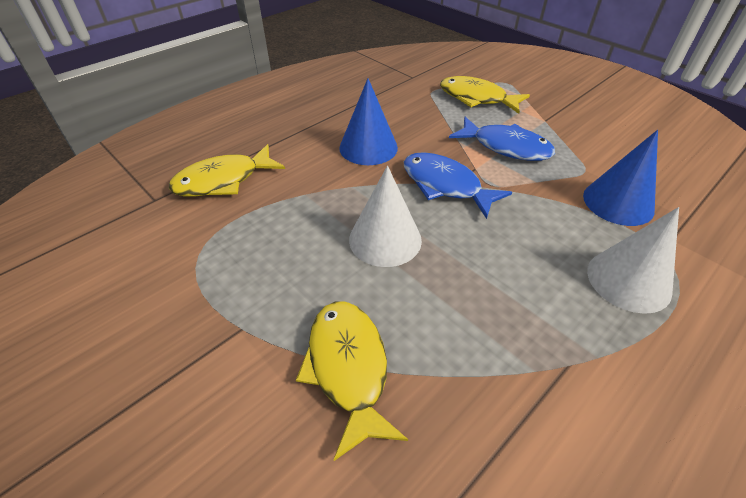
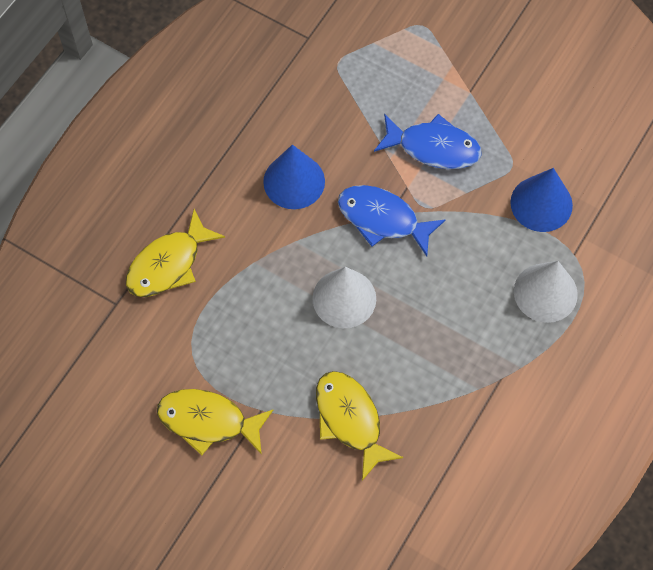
camera: 15 degrees left, 20 degrees up
(476, 98) = (391, 66): yellow fish -> yellow fish (208, 421)

